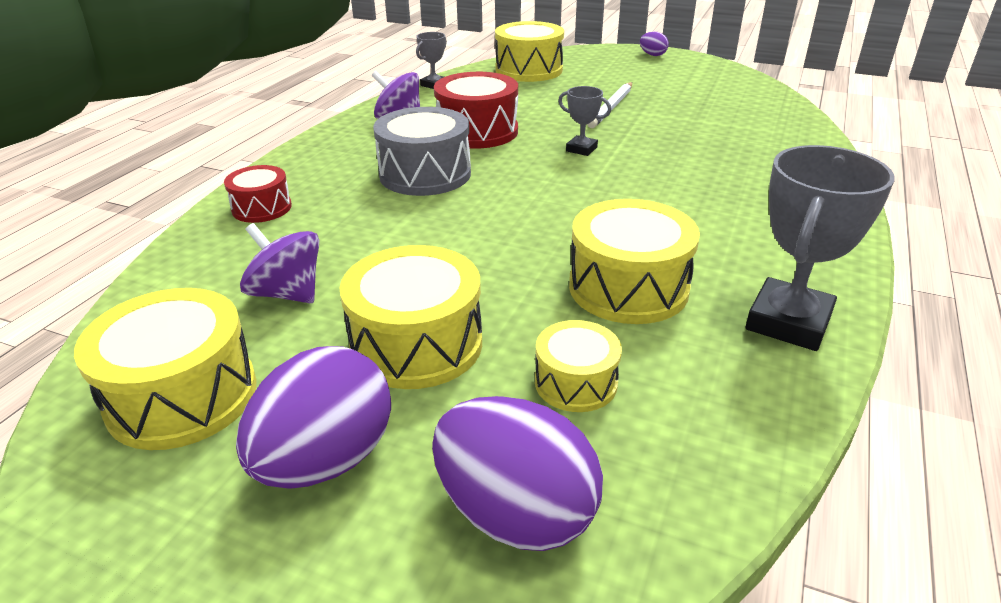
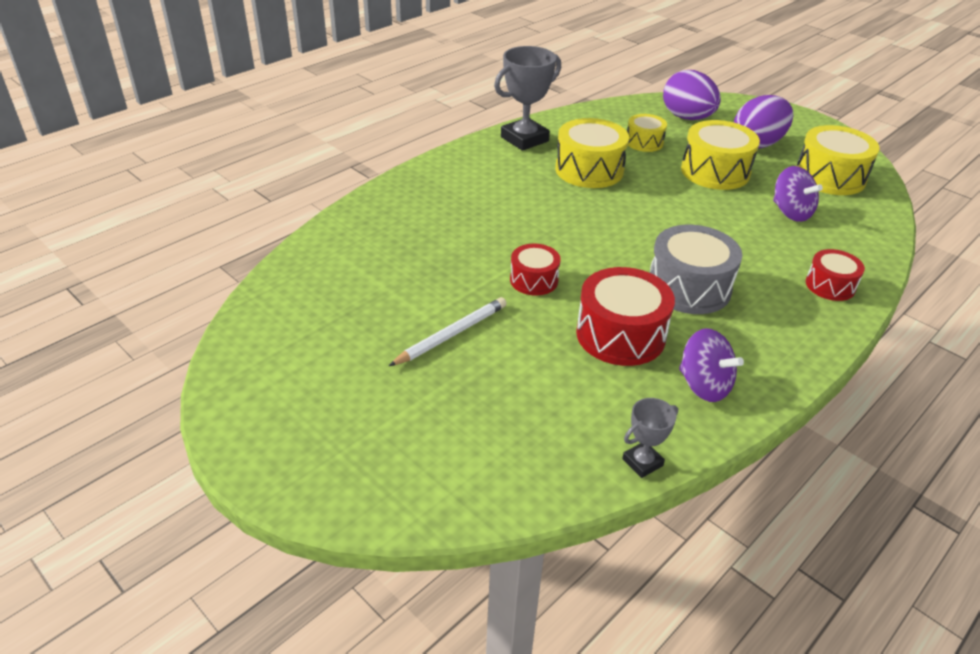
camera: 160 degrees left, 5 degrees up
(529, 70) = (485, 463): yellow drum -> none
(581, 149) = (534, 280): grey trophy -> red drum
(652, 55) = (267, 451): purple egg -> none

